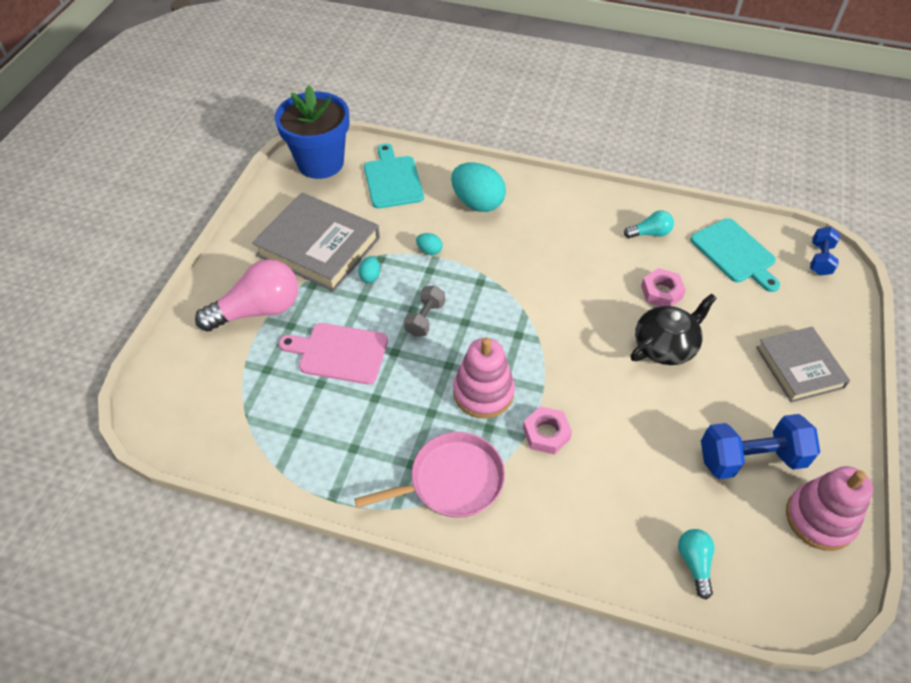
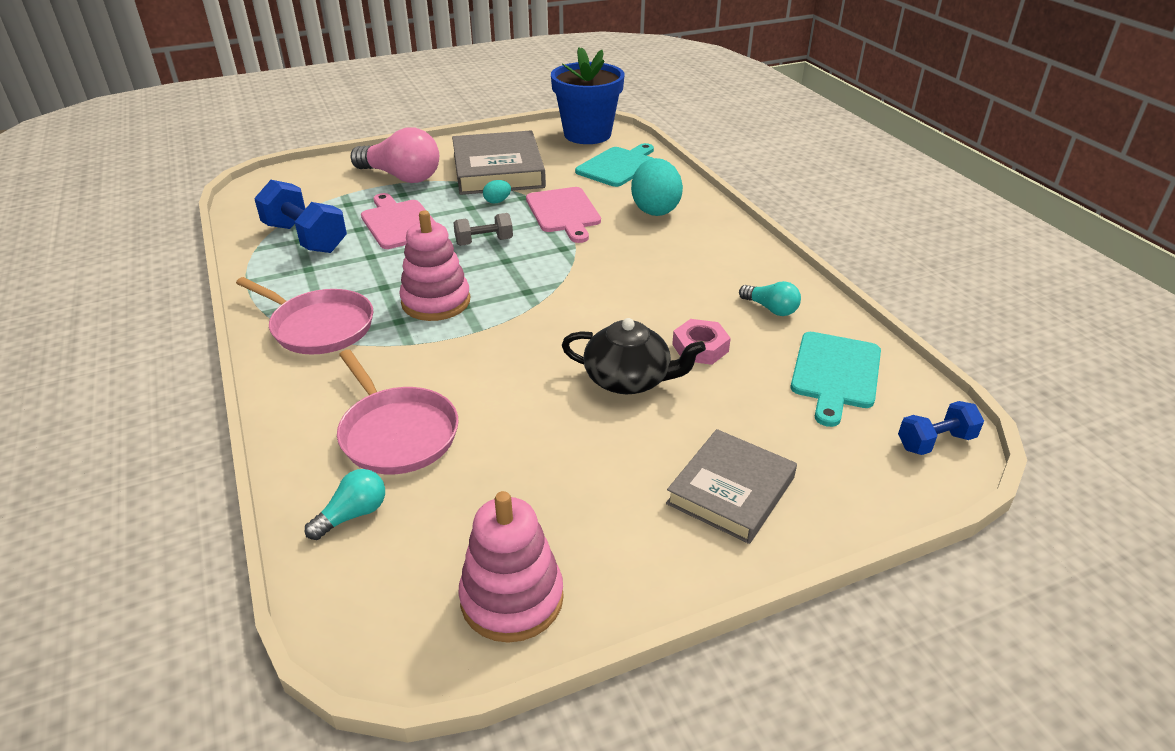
camera: 50 degrees right, 15 degrees down
(429, 251) = (564, 212): turquoise egg -> pink cutting board
(546, 433) = (426, 353): pink nut -> none
(627, 497) = (397, 433): none -> pink pan
(751, 459) = (542, 503): blue dumbbell -> blue dumbbell (305, 238)

